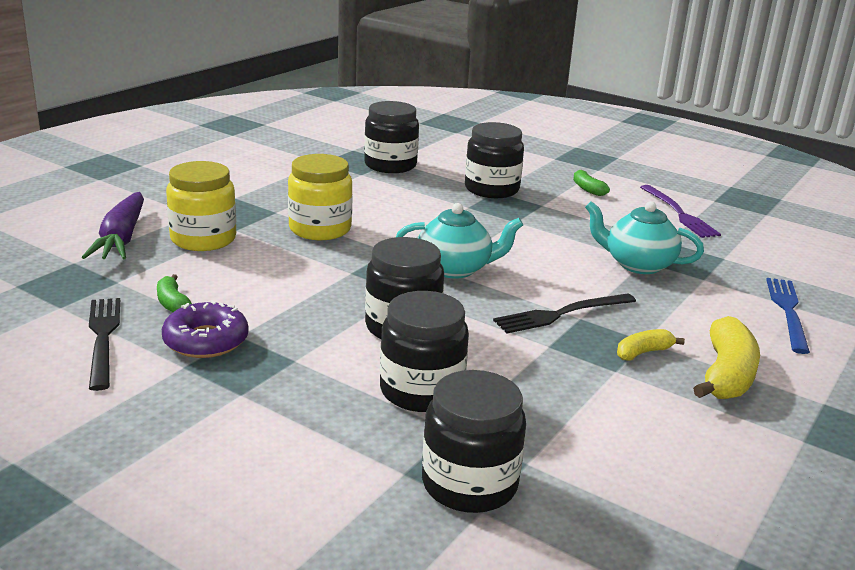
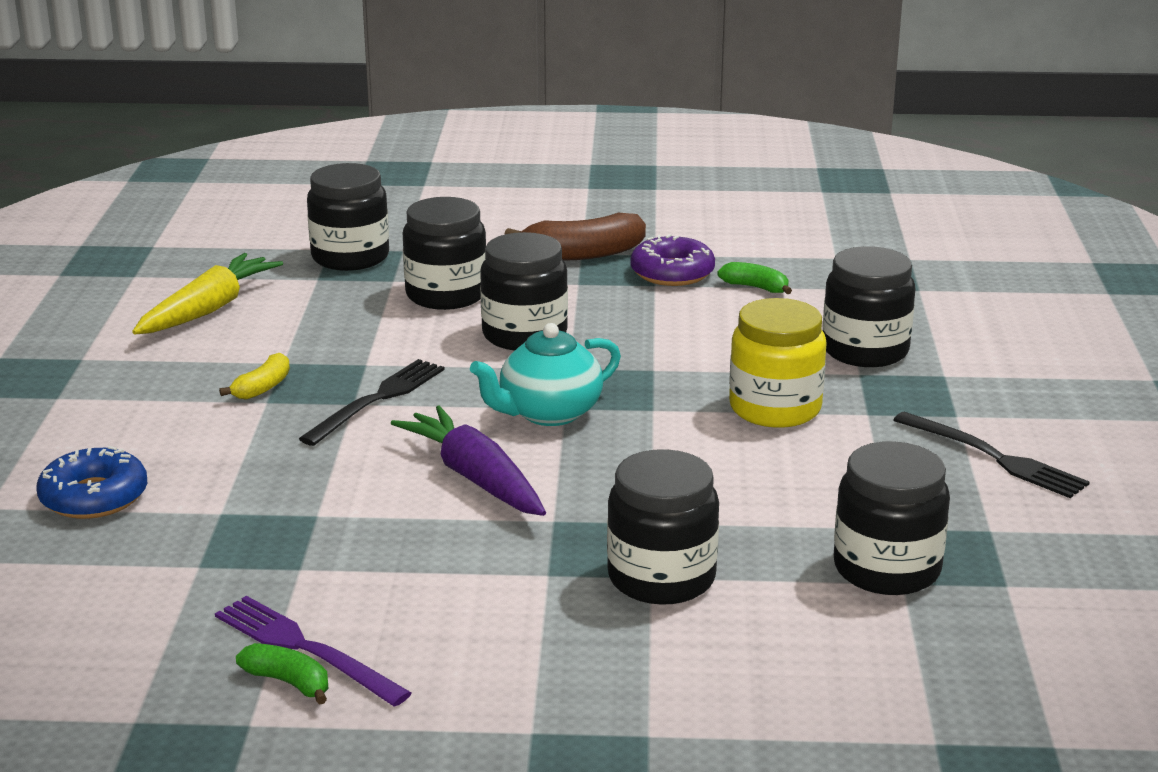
camera: 150 degrees right, 0 degrees up
(103, 338) = (751, 250): black fork -> black fork (993, 457)
(121, 238) = (938, 323): purple carrot -> purple carrot (475, 478)
(203, 239) = (865, 350): yellow jar -> black jar
(242, 391) = (583, 254): none -> brown banana
(587, 189) = (506, 652): green banana -> green banana (288, 682)
(637, 264) = (325, 503): turquoise teapot -> none
(663, 460) = (208, 309): none -> yellow carrot
(726, 375) = (165, 392): yellow banana -> none
(788, 312) = (94, 497): blue fork -> blue donut

